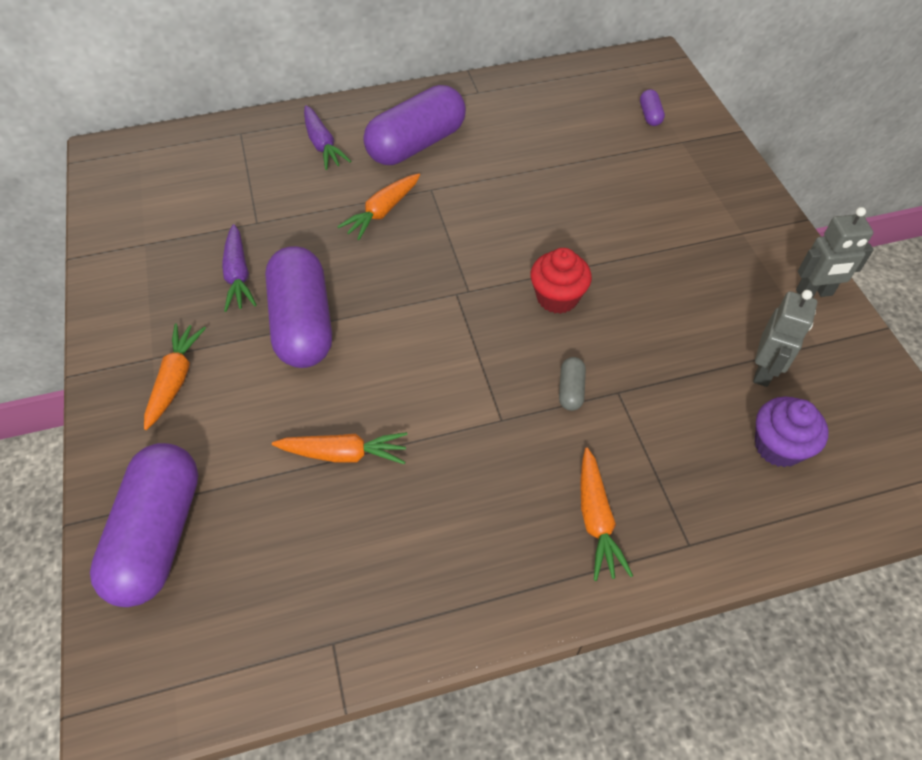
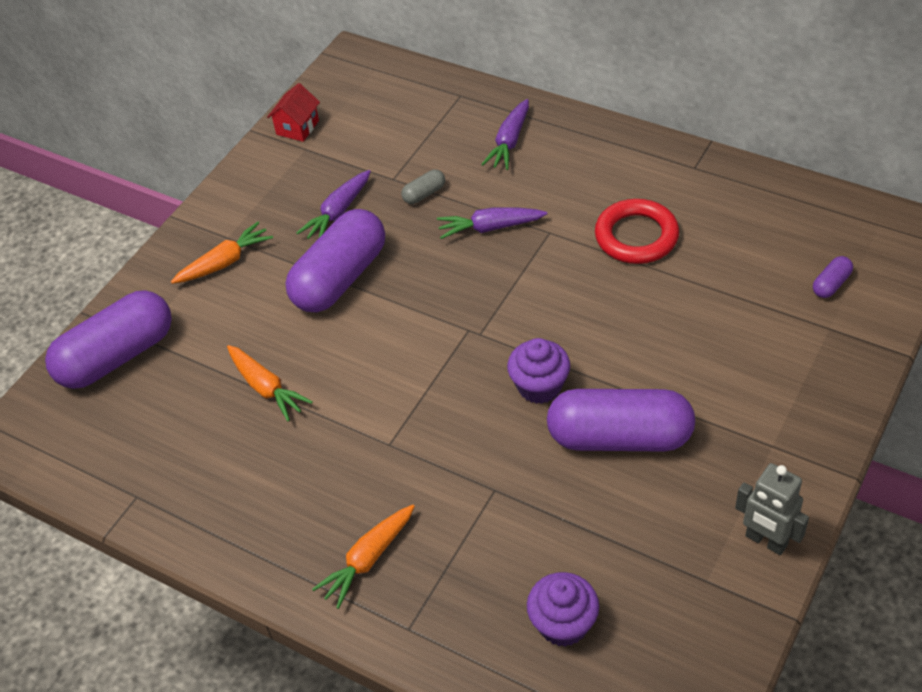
camera: 50 degrees right, 5 degrees down
(116, 231) = (297, 127): none -> red house
(382, 212) = (490, 227): orange carrot -> purple carrot
(416, 145) = (583, 186): purple capsule -> purple capsule (619, 437)
(495, 156) = (636, 236): none -> red ring
(557, 297) = (539, 386): red cupcake -> purple cupcake
(571, 390) = (462, 461): grey capsule -> grey capsule (424, 194)
(764, 371) = (630, 564): grey robot -> none

